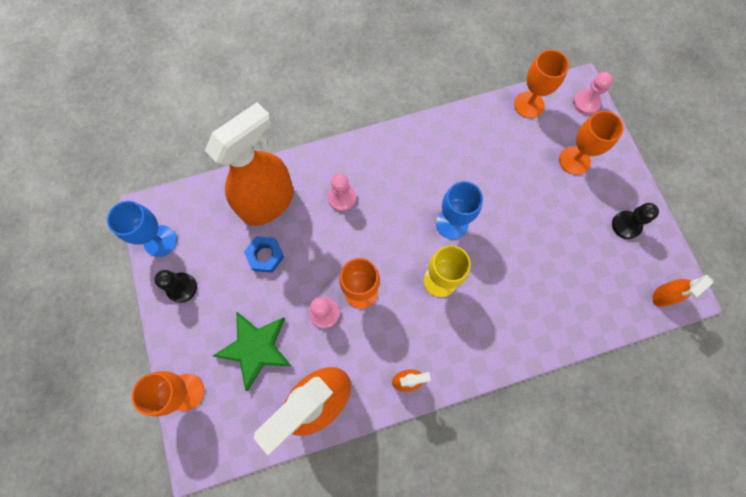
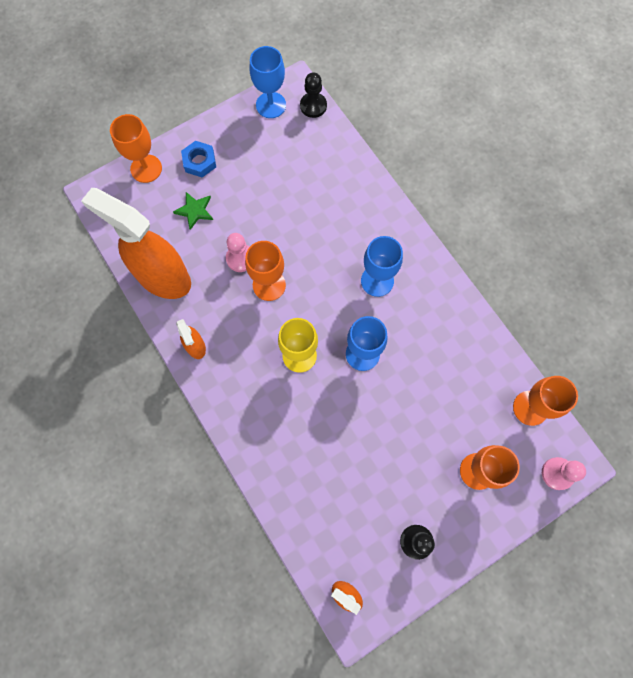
camera: 75 degrees right, 0 degrees up
(182, 287) = (233, 136): black pawn -> black pawn (313, 106)
(255, 348) = (194, 211): green star -> green star, size x0.57
(265, 255) = (281, 193): blue nut -> blue nut (199, 162)
(268, 202) = (334, 180): orange spray bottle -> none
(342, 198) = (358, 243): pink pawn -> none
(384, 191) = (377, 281): none -> blue goblet

